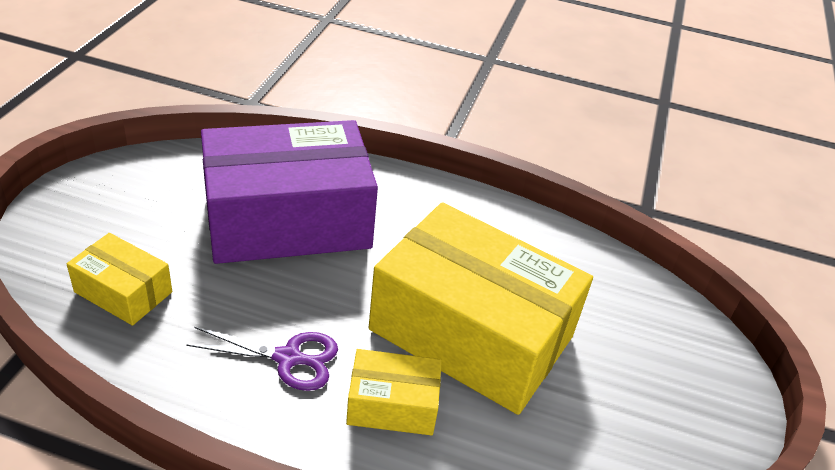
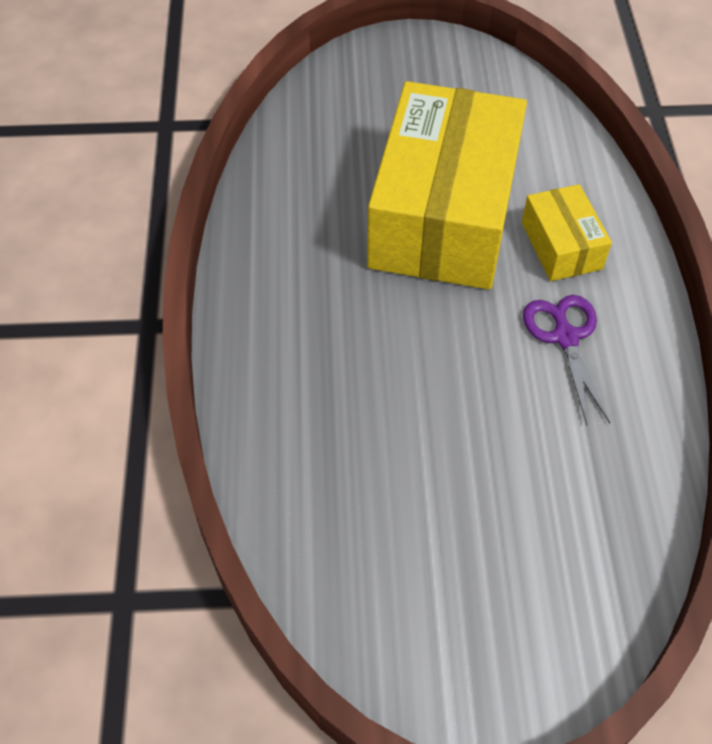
camera: 105 degrees left, 15 degrees up
(123, 292) = (583, 522): yellow box -> none
(287, 220) = (375, 422): purple box -> none

